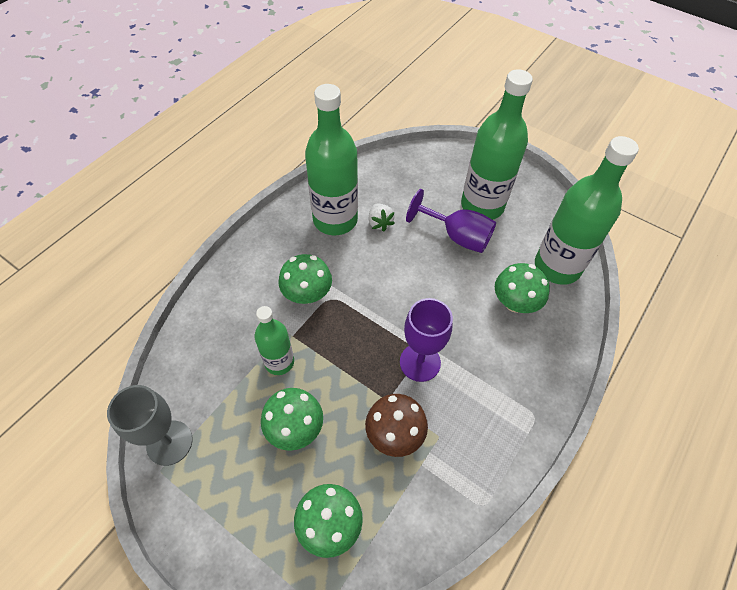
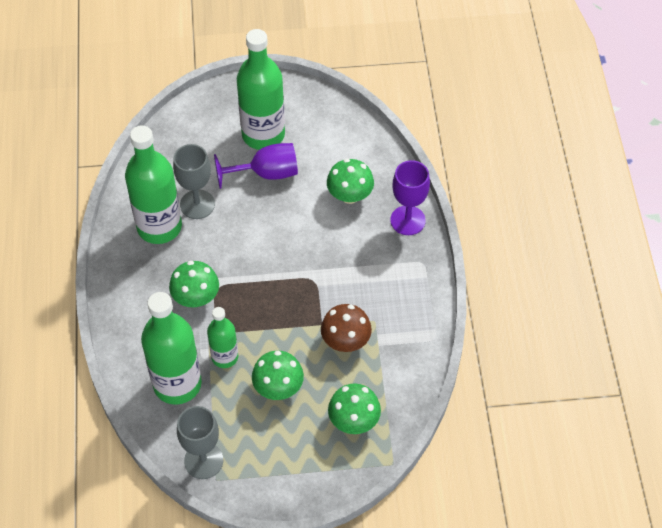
camera: 40 degrees left, 0 degrees up
(380, 223) = (197, 204): white strawberry -> grey goblet
(420, 362) = (321, 284): purple goblet -> purple goblet (407, 220)
(557, 267) = (357, 146): green bottle -> green bottle (177, 384)

